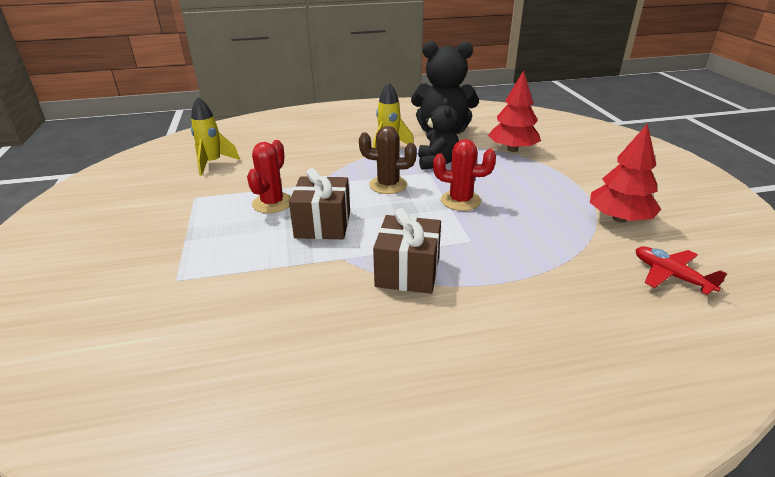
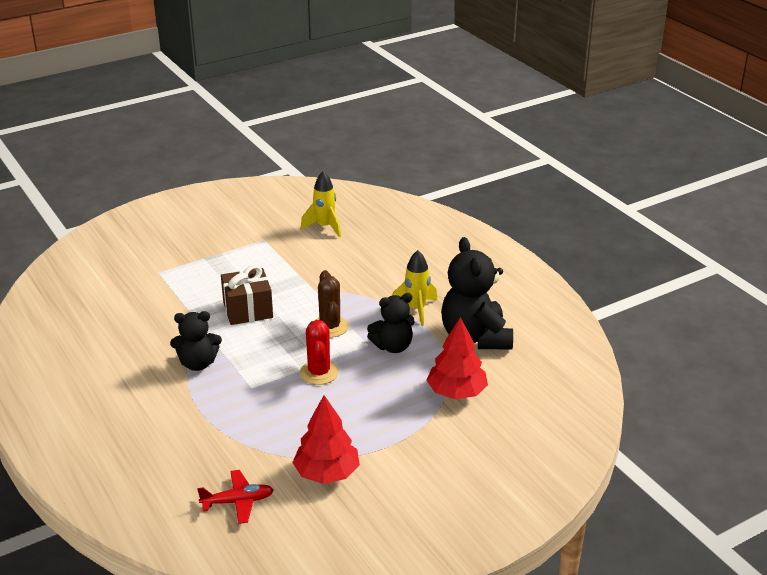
camera: 70 degrees right, 0 degrees up
(272, 203) = (270, 277): red cactus -> none
(408, 272) = (198, 364): brown gift -> black teddy bear
(671, 276) = (238, 502): red plane -> red plane turned 45 degrees clockwise

